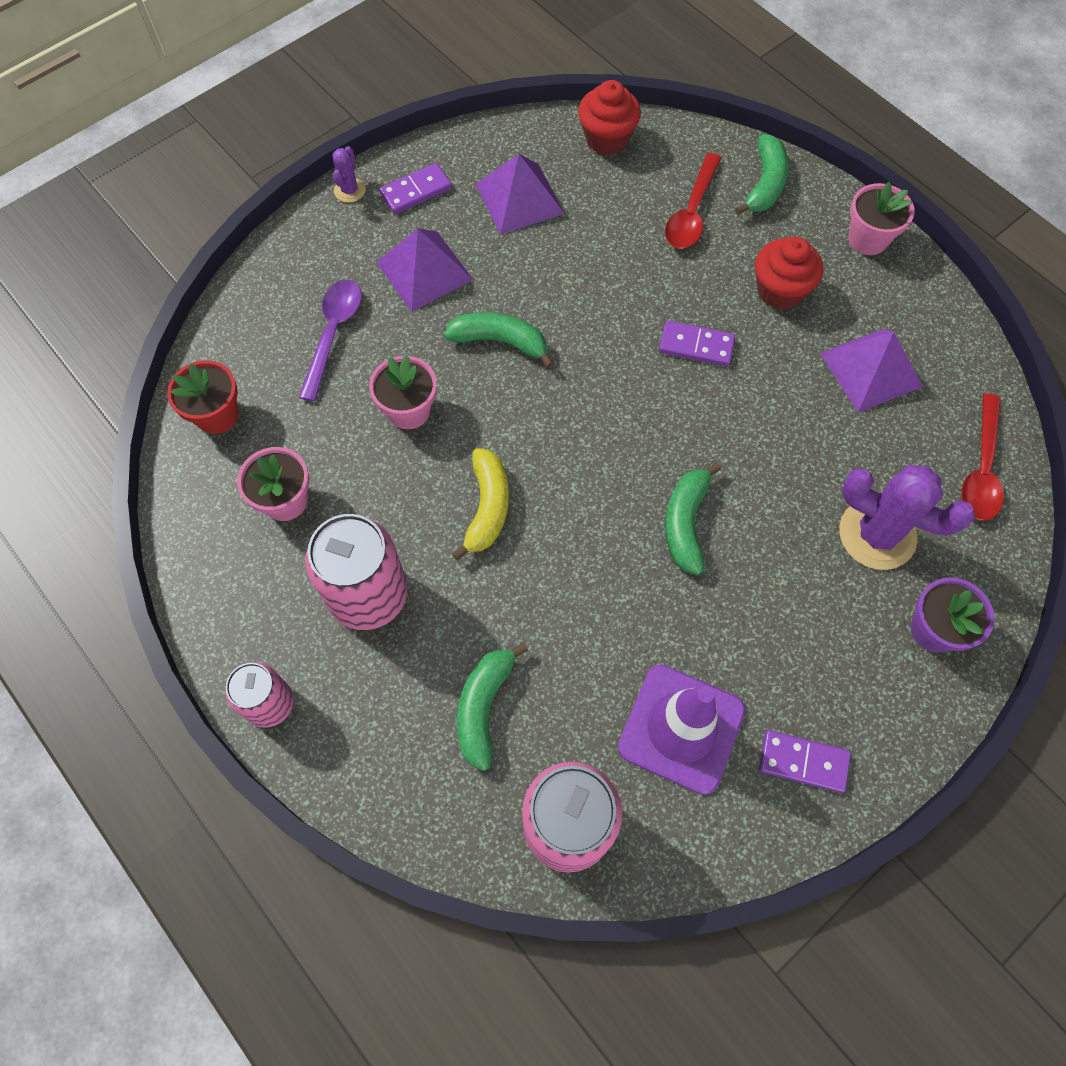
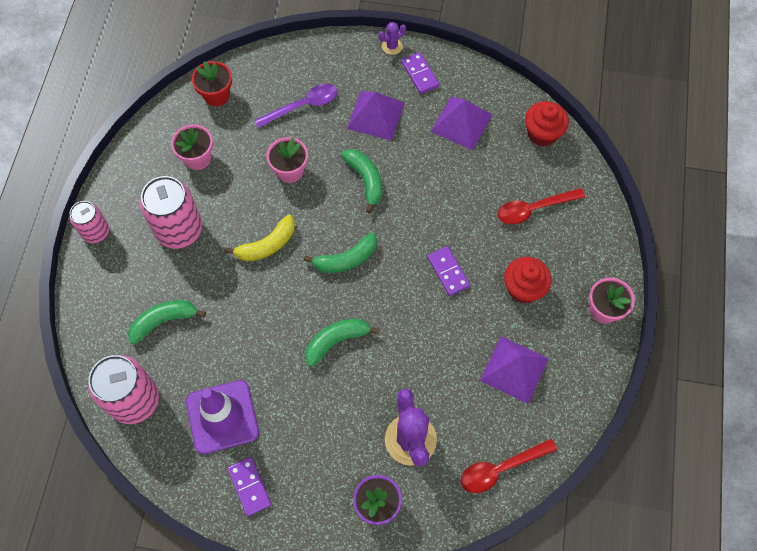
camera: 50 degrees right, 0 degrees up
(416, 191) = (420, 74): purple domino -> purple domino turned 45 degrees clockwise
(765, 184) = (590, 232): green banana -> green banana (346, 259)

